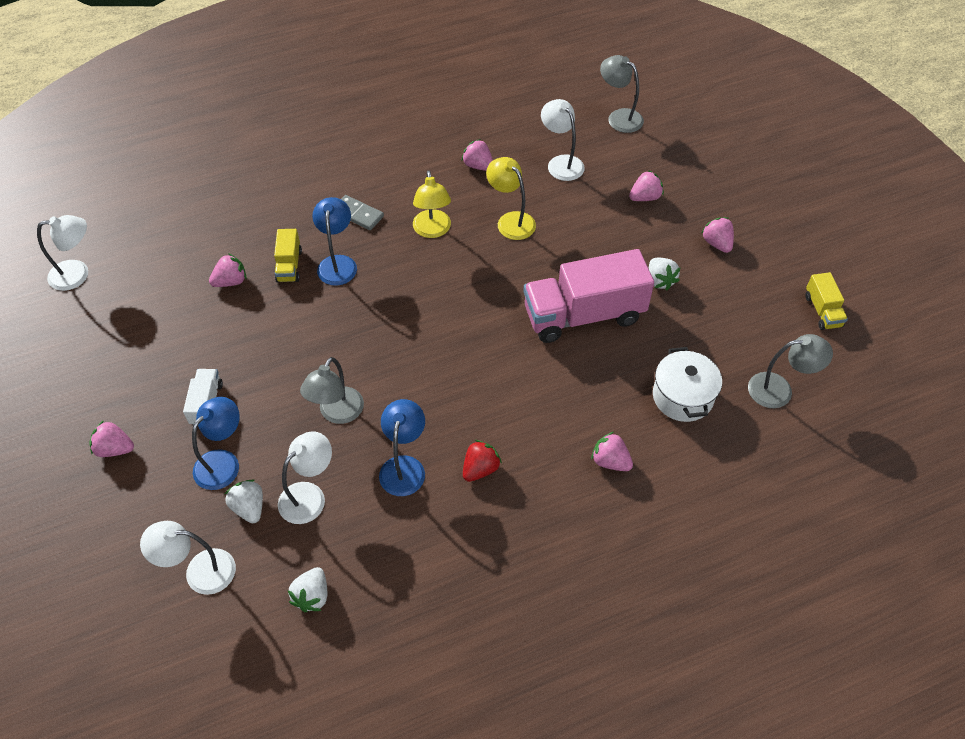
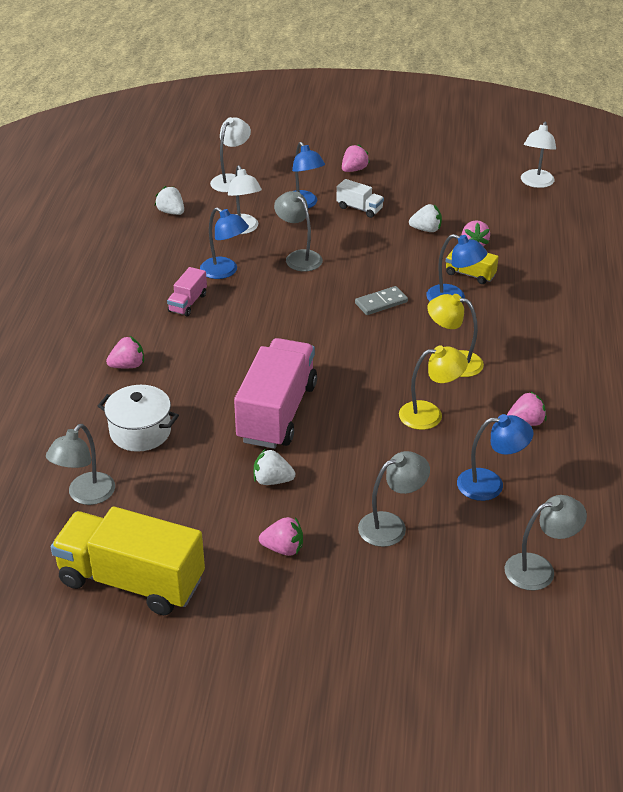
camera: 120 degrees right, 15 degrees down
(249, 508) = (258, 206): white strawberry -> white strawberry (426, 230)
(358, 214) = (507, 326): grey domino -> grey domino (381, 303)
(480, 469) = (188, 303): red strawberry -> pink truck
(561, 163) = (490, 484): white lamp -> blue lamp
(645, 197) = (391, 525): pink strawberry -> grey lamp
(822, 311) = (131, 581): yellow truck -> yellow truck, size x2.18

